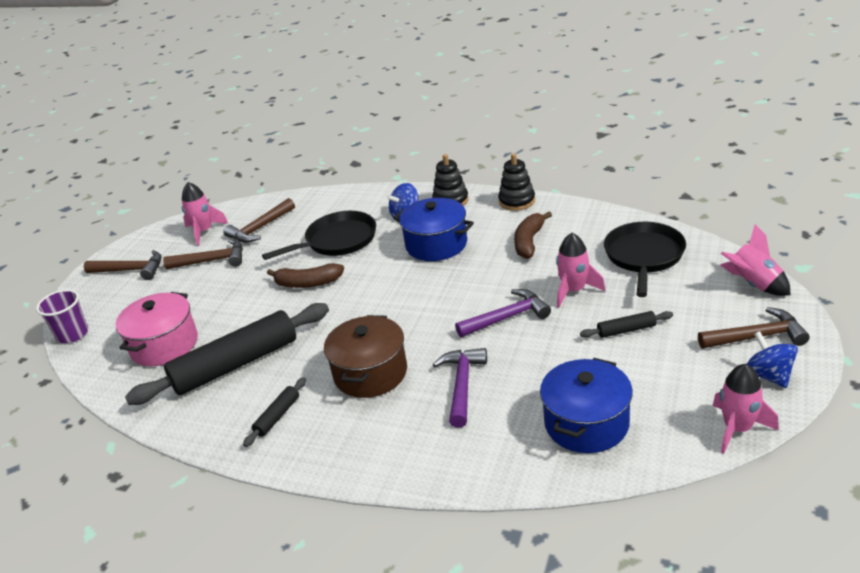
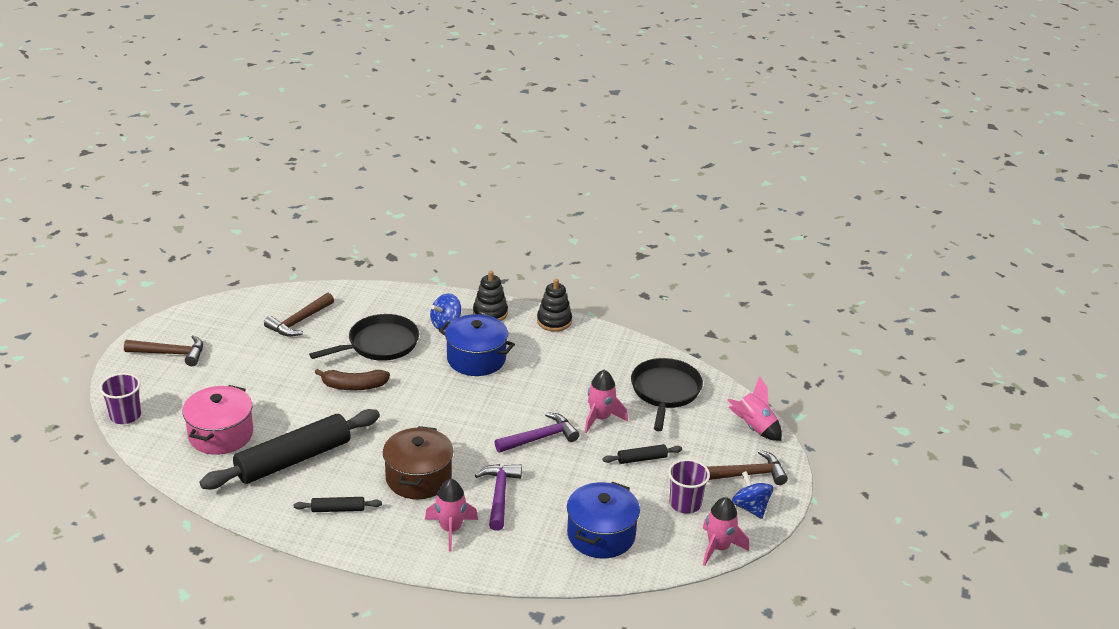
camera: 10 degrees left, 0 degrees up
(204, 231) = (240, 318): pink rocket -> pink rocket (450, 529)
(212, 261) = (254, 352): brown hammer -> none
(277, 416) = (338, 509): black rolling pin -> black rolling pin turned 60 degrees clockwise
(529, 242) = (563, 365): brown banana -> none
(686, 377) = (685, 503): none -> purple cup

